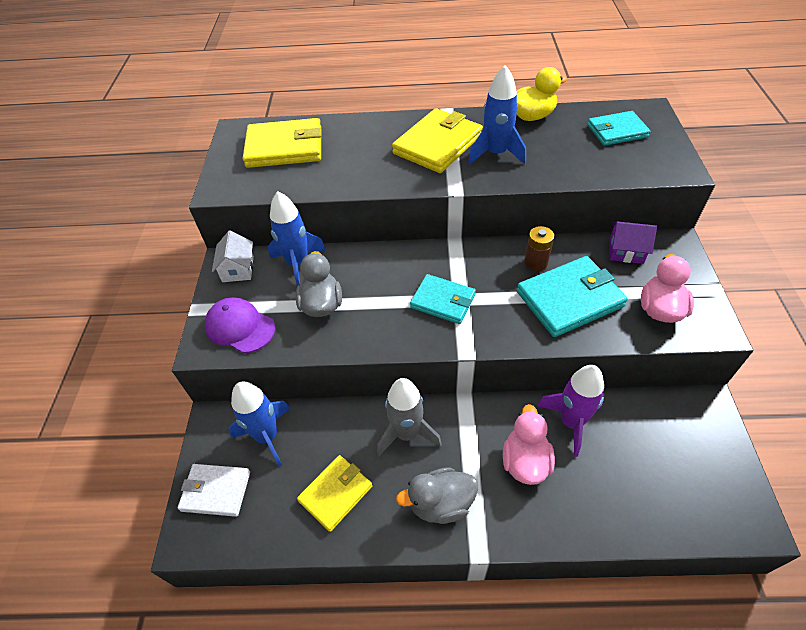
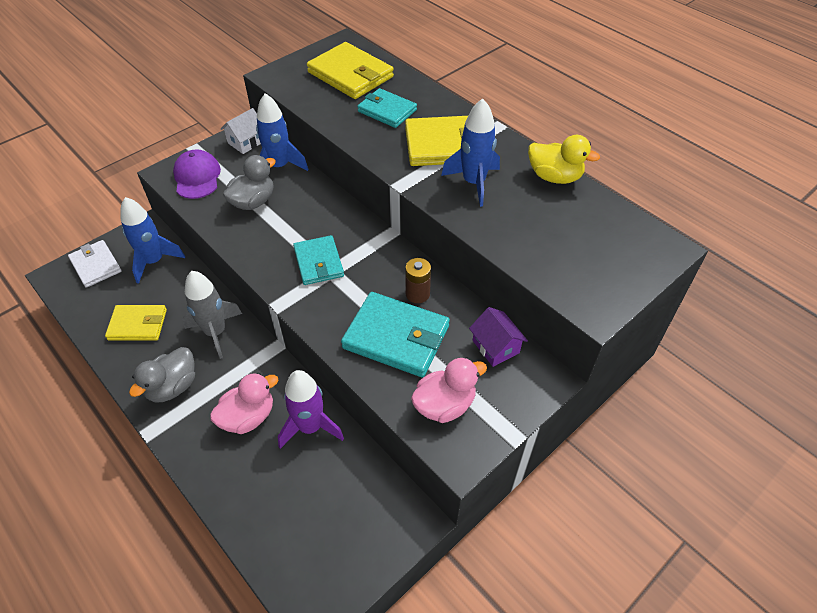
camera: 45 degrees right, 0 degrees up
(440, 503) = (173, 387): grey duck -> grey duck turned 90 degrees counterclockwise
(617, 131) = (601, 240): turquoise wallet -> turquoise wallet (387, 110)

